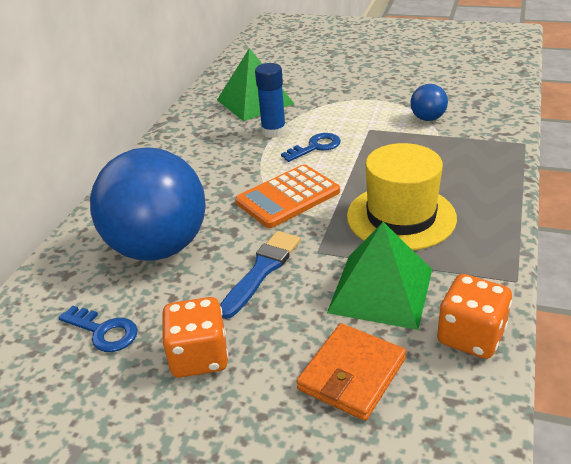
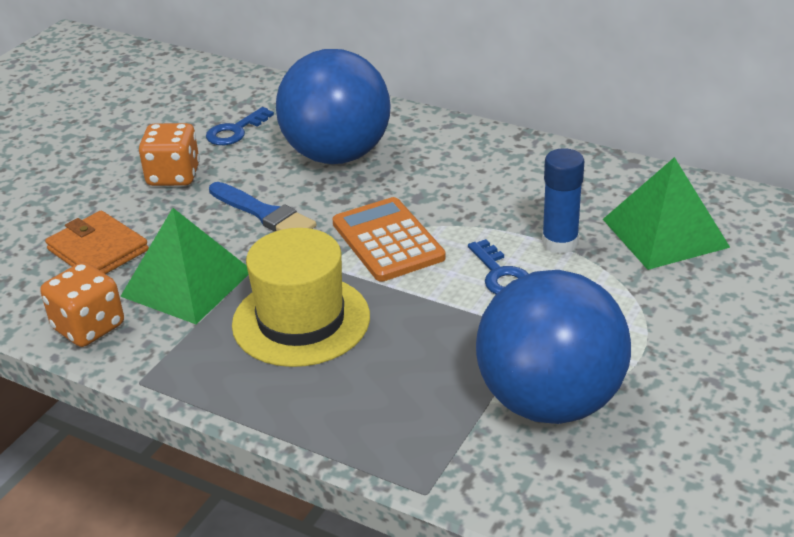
camera: 100 degrees right, 0 degrees up
(427, 118) = (549, 402): blue ball -> blue ball, size x2.36

